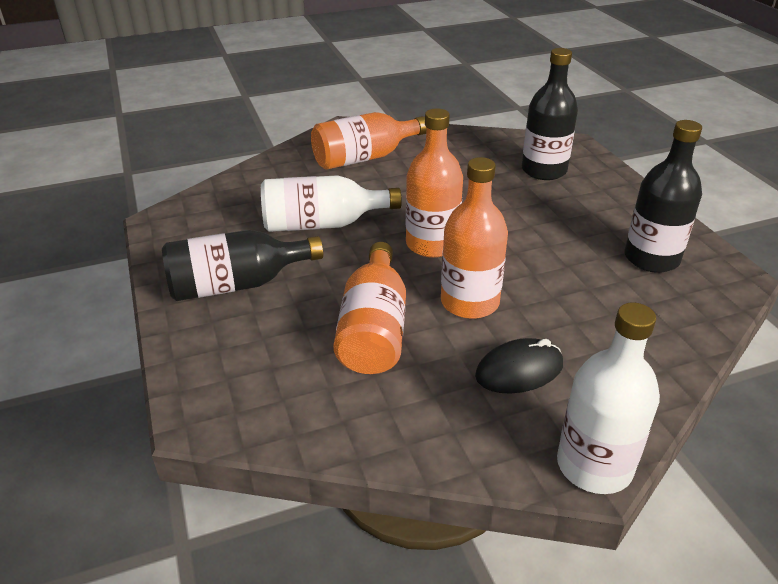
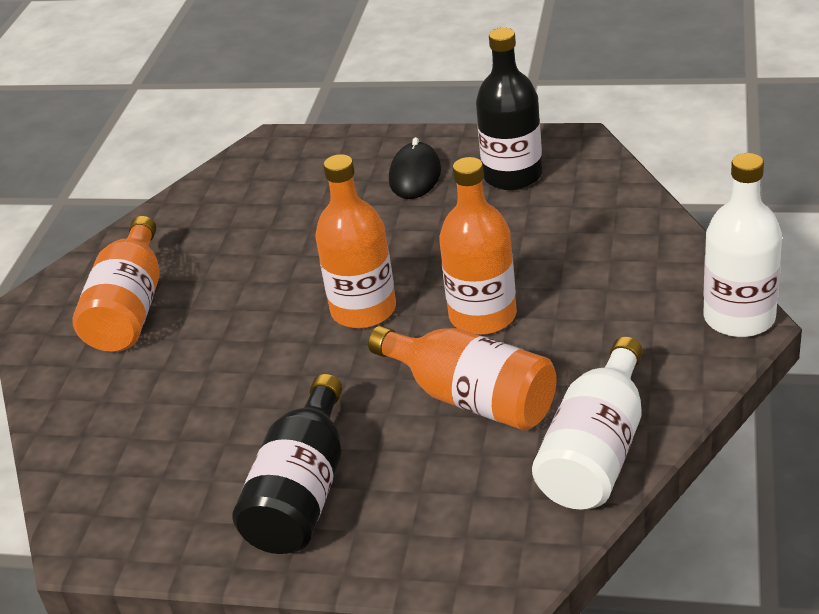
camera: 55 degrees left, 0 degrees up
(322, 224) = (243, 387): white bottle -> white bottle (596, 452)
(519, 371) = (602, 318): black mouse -> black mouse (415, 175)
(544, 170) = (303, 181): black bottle -> none

